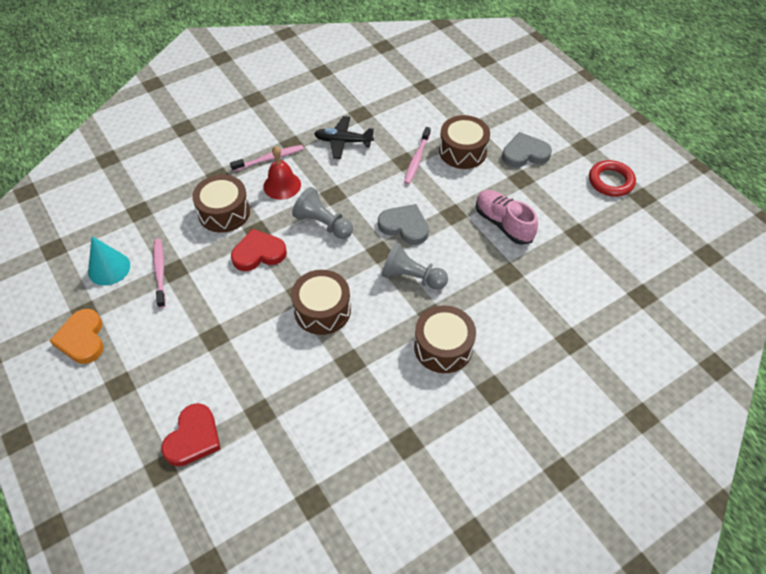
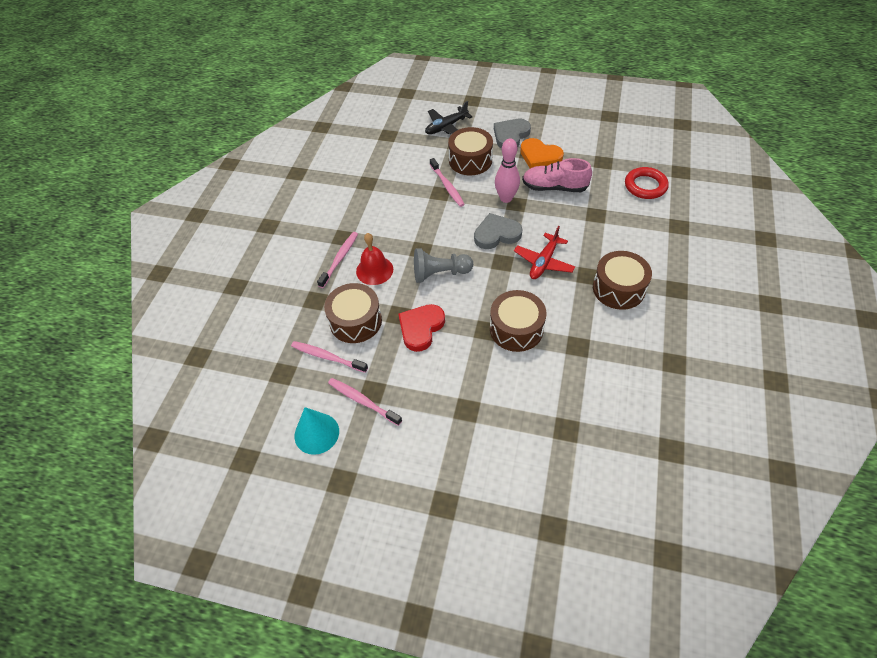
camera: 40 degrees left, 0 degrees up
(82, 339) = (367, 501): orange heart -> orange heart (539, 156)
(177, 223) = (327, 357): none -> pink toothbrush
(193, 438) = (545, 487): red heart -> none
(343, 141) = (379, 209): black plane -> black plane (446, 127)
(411, 277) = (543, 262): grey pawn -> red plane
(450, 203) = (506, 198): none -> pink bowling pin
(611, 181) = (581, 118): red ring -> red ring (645, 186)

